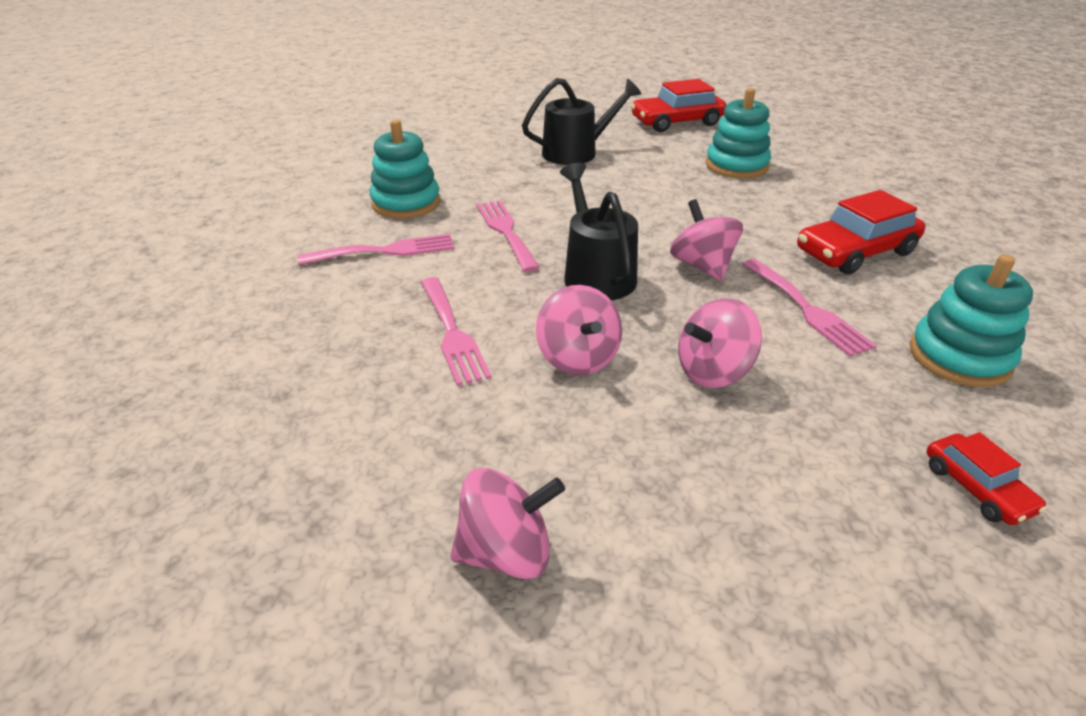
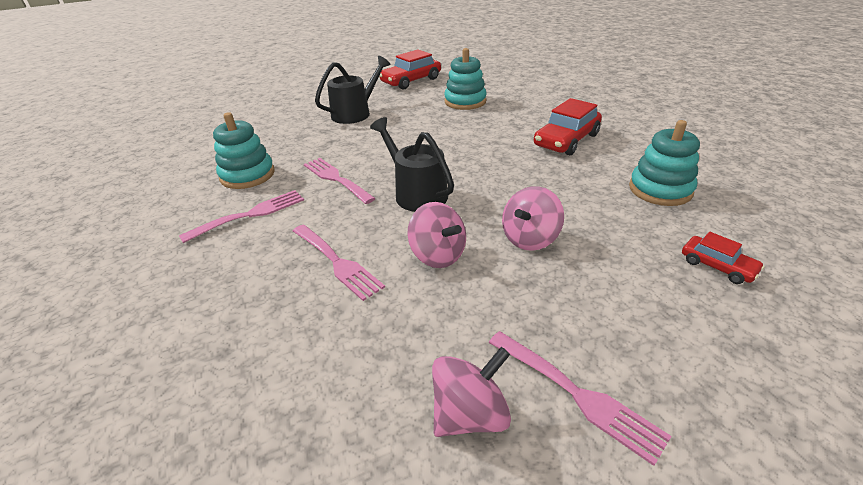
camera: 20 degrees left, 0 degrees up
(702, 266) = (482, 171): pink spinning top -> none
(807, 309) = (561, 183): pink fork -> pink fork (578, 395)

